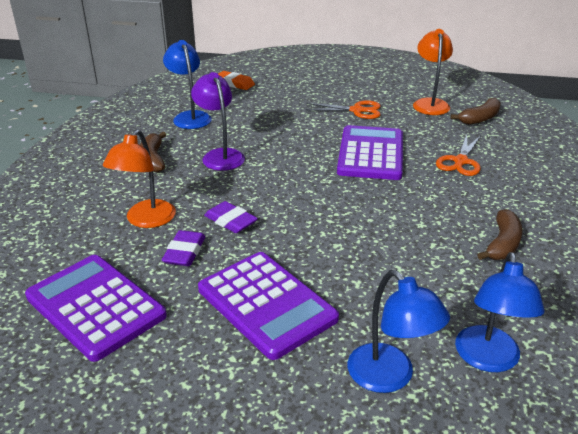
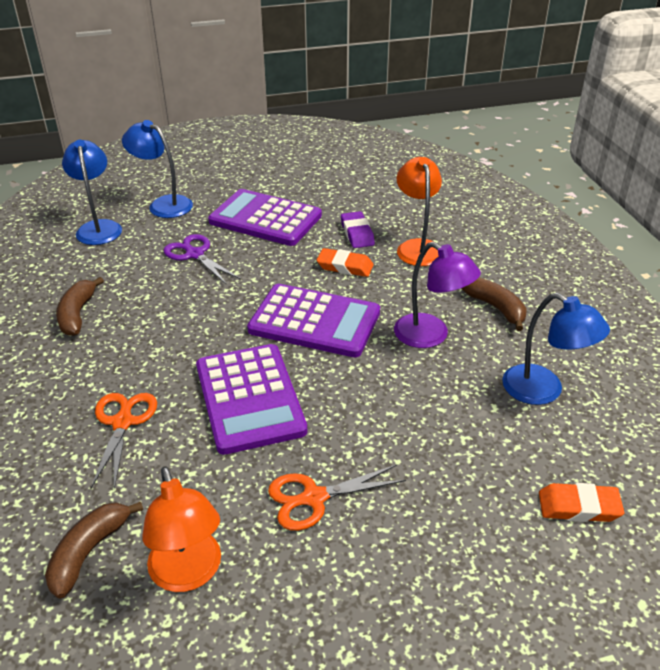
camera: 155 degrees right, 5 degrees up
(95, 306) = (378, 190): purple calculator -> purple calculator (314, 321)
(230, 221) = (345, 266): purple eraser -> orange eraser
(371, 278) = (194, 254): none -> purple scissors

